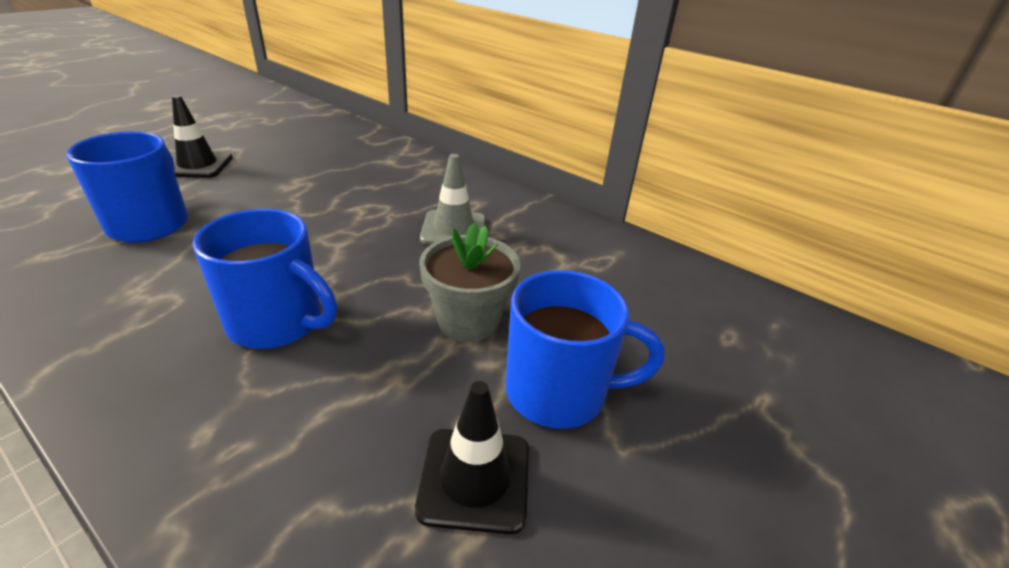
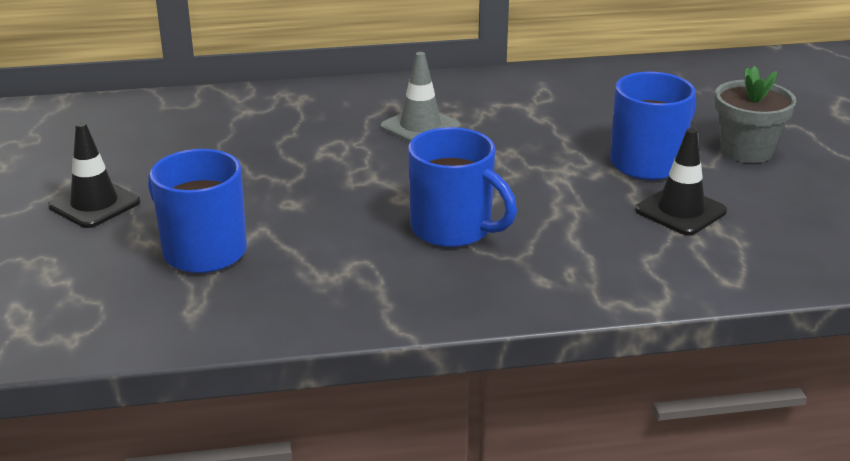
camera: 45 degrees left, 5 degrees down
(278, 322) = (453, 229): blue mug -> blue mug turned 60 degrees clockwise
(468, 320) = (545, 164): grey flower pot -> grey flower pot (746, 150)

